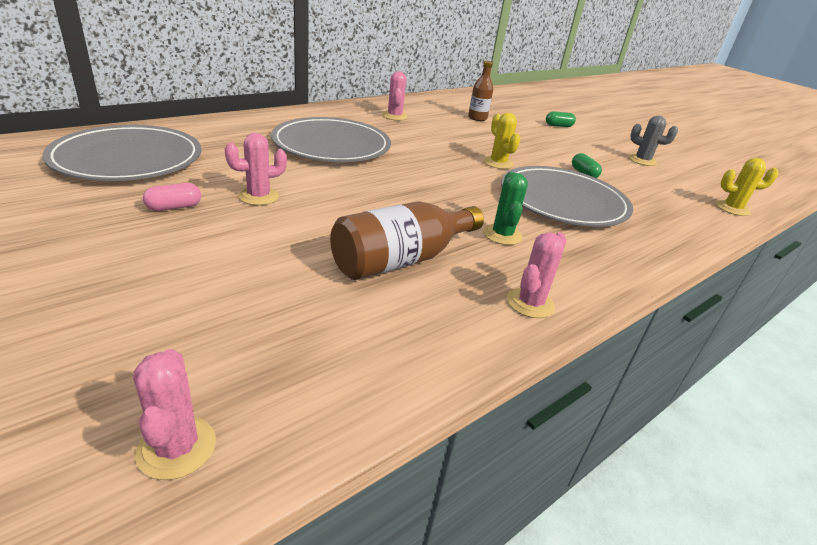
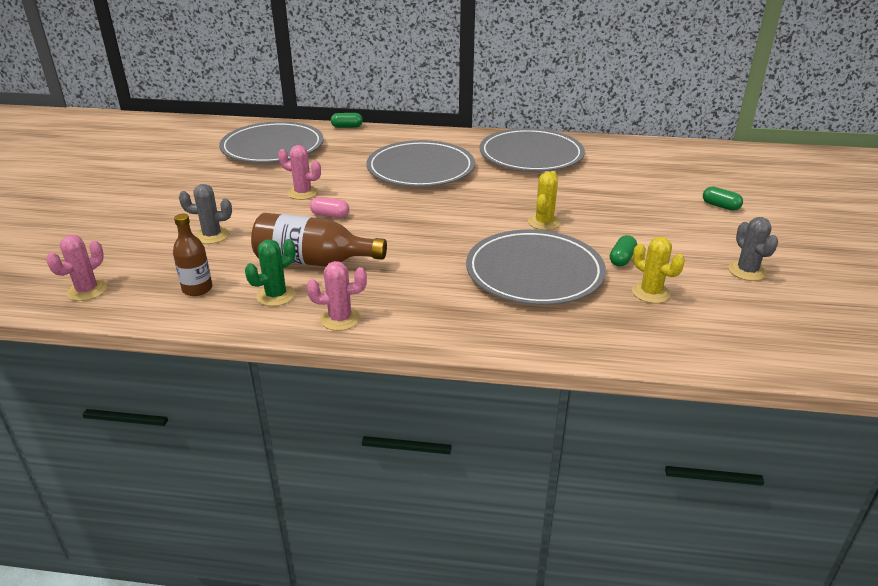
camera: 50 degrees right, 0 degrees up
(174, 207) = (248, 185): pink capsule -> pink capsule (330, 215)
(184, 122) = (347, 127): none -> green capsule
(235, 280) = (212, 235): none -> grey cactus
(394, 116) = (531, 155): pink cactus -> grey plate
(477, 118) = (624, 175): brown bottle -> brown bottle (197, 289)
(502, 235) = (416, 274): green cactus -> green cactus (276, 295)
(732, 208) = (741, 352): yellow cactus -> yellow cactus (651, 293)

